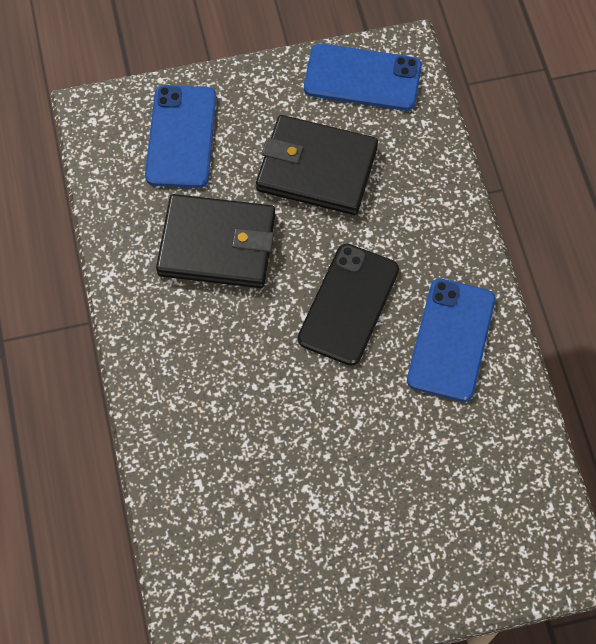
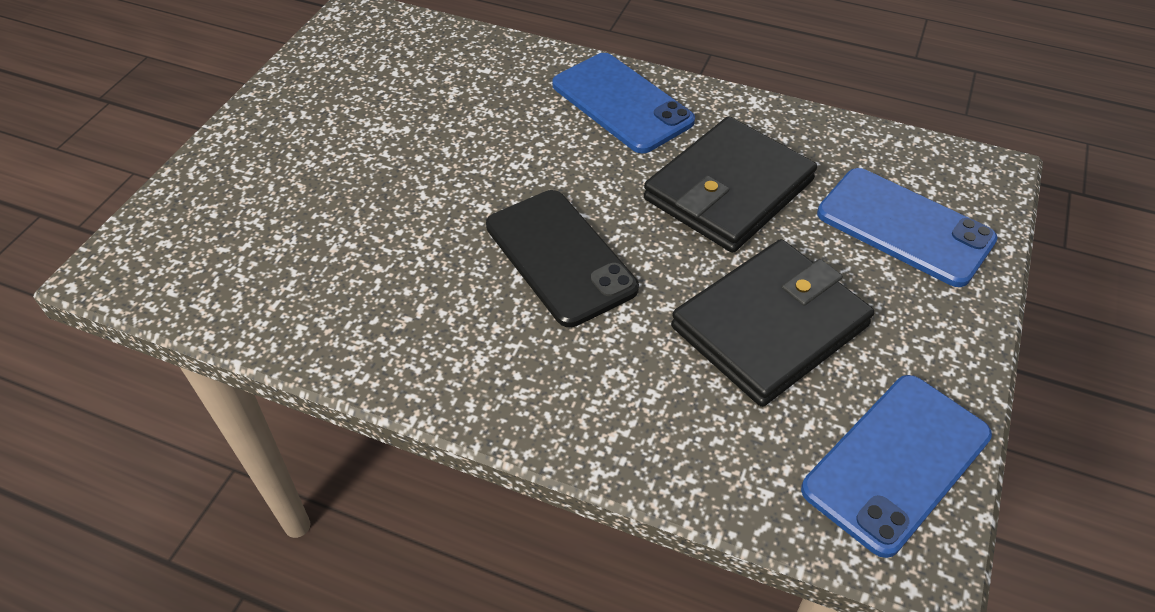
camera: 125 degrees right, 15 degrees down
(451, 340) = (430, 322): blue phone -> blue phone (621, 103)

